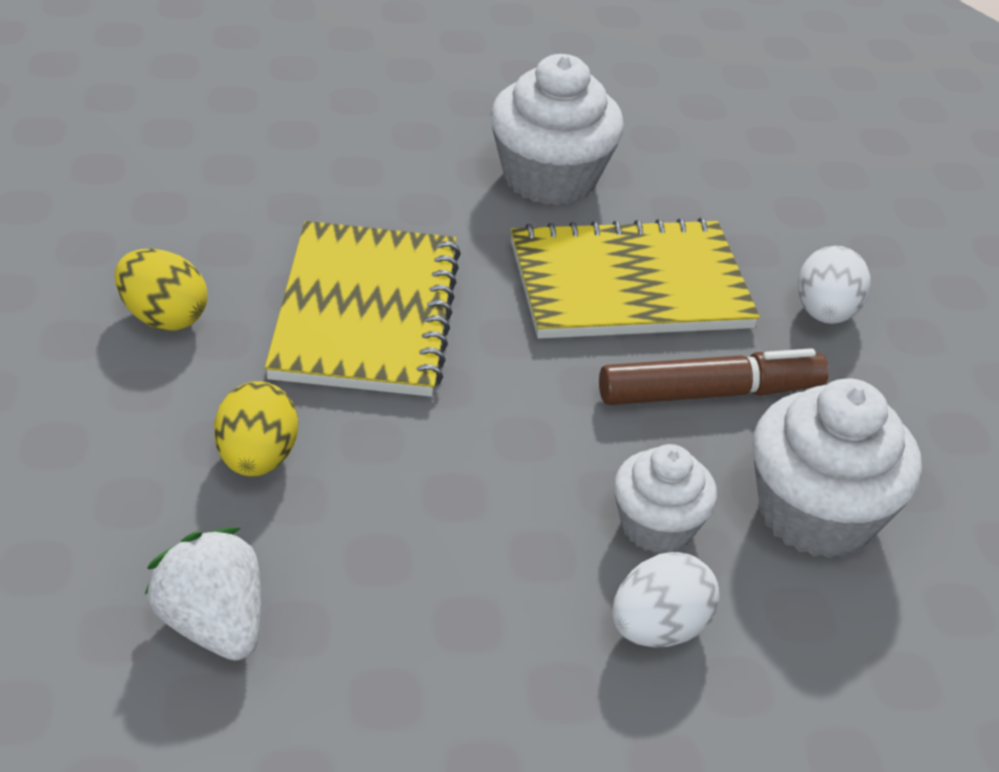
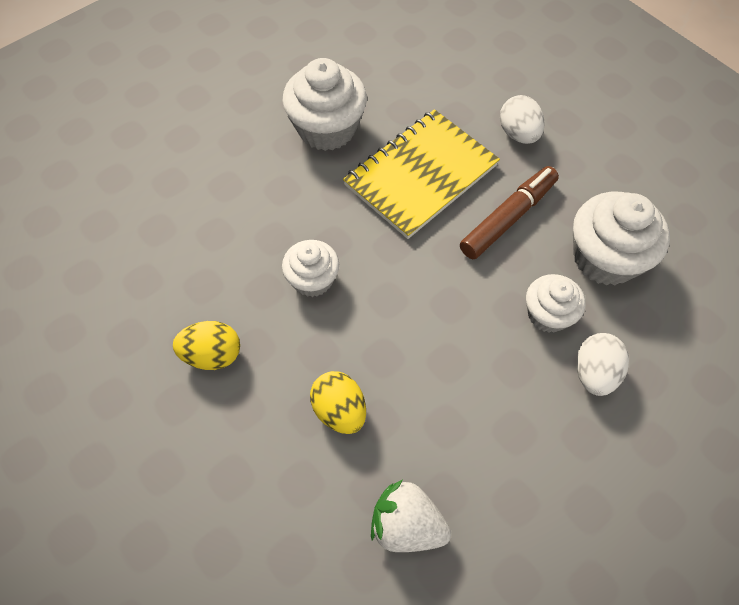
camera: 30 degrees left, 20 degrees up
(366, 313) = (312, 279): yellow notebook -> white cupcake

